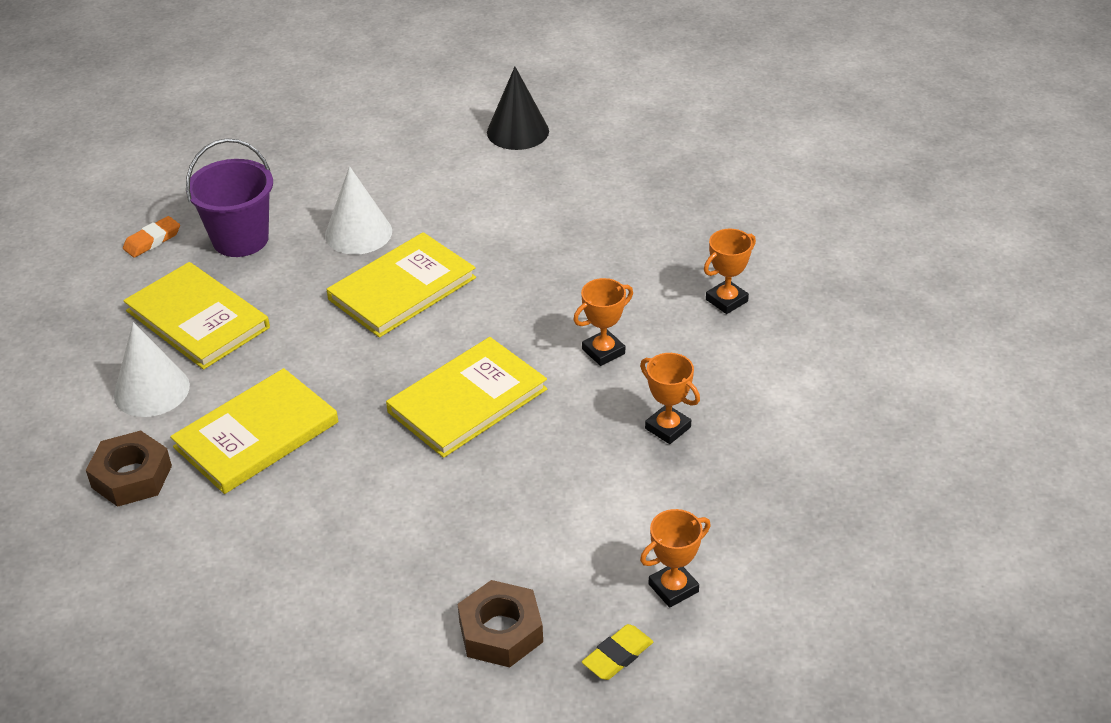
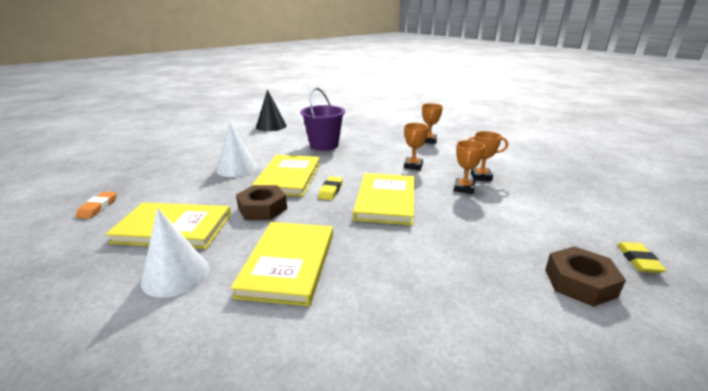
camera: 40 degrees left, 15 degrees down
(131, 477) = (216, 335): brown nut -> brown nut (262, 208)
(240, 239) = (165, 189): purple bucket -> purple bucket (324, 145)
(424, 344) = (330, 190): none -> yellow eraser
(673, 588) = (595, 223): orange trophy -> orange trophy (464, 188)

